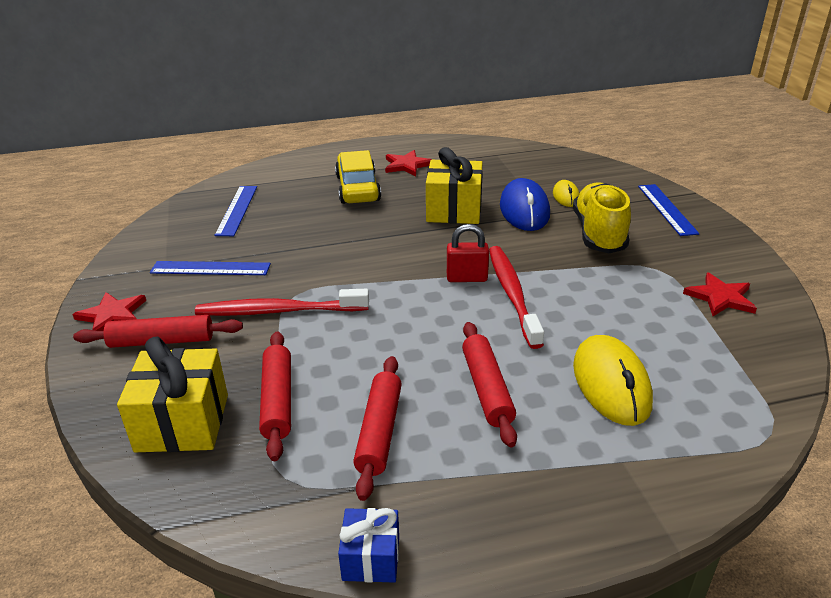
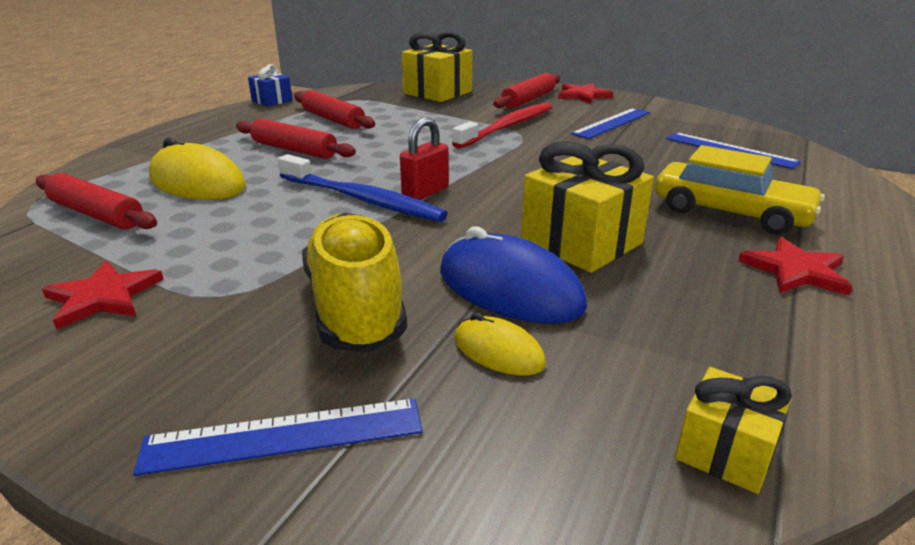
camera: 130 degrees right, 5 degrees down
(278, 400) = (411, 109): red rolling pin -> red rolling pin (96, 214)
(512, 294) = (362, 199): red toothbrush -> blue toothbrush
(545, 155) = (725, 451): none -> yellow gift
(599, 234) = (355, 307): yellow shoe -> yellow shoe turned 150 degrees counterclockwise
(667, 209) = (284, 436): blue ruler -> blue ruler turned 45 degrees counterclockwise

